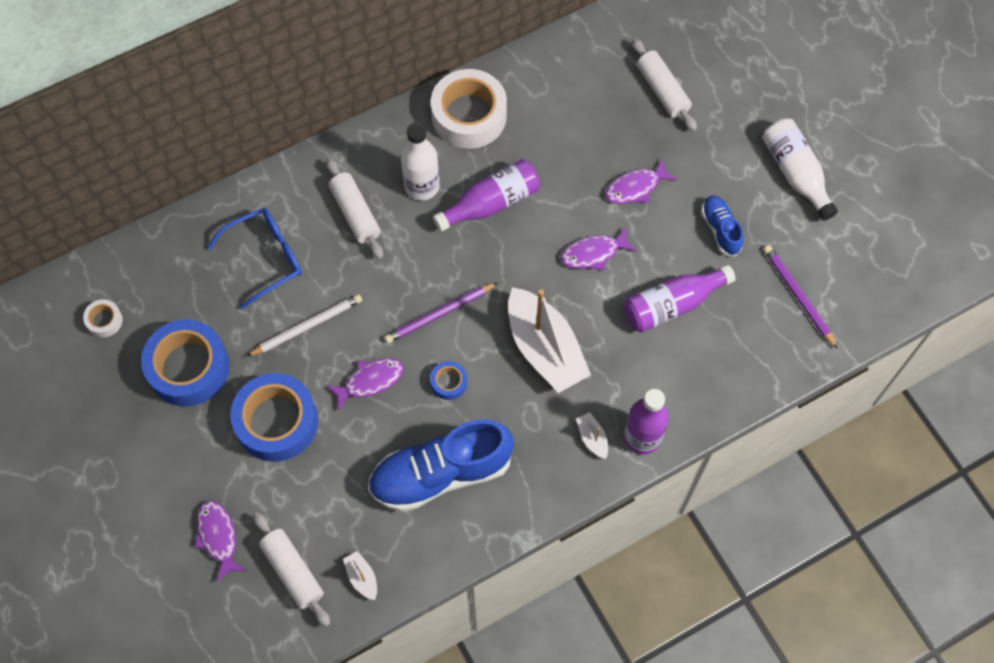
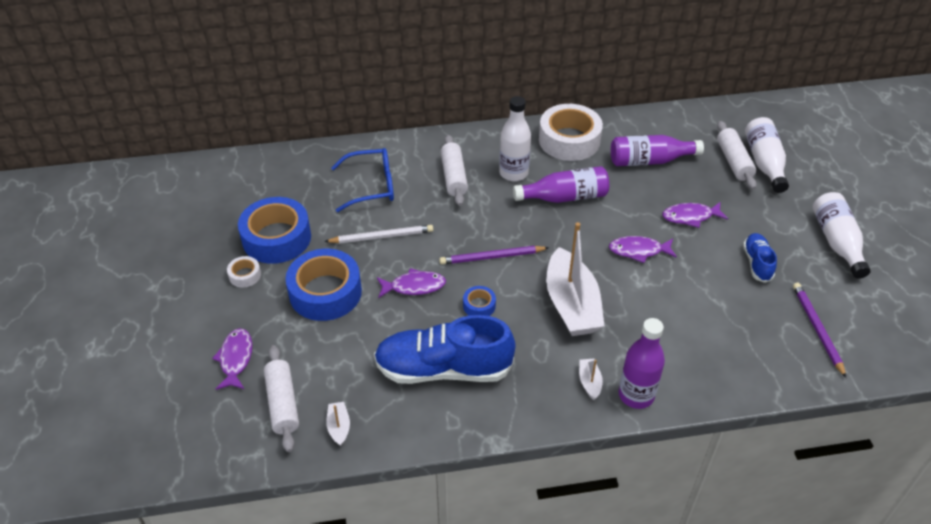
camera: 20 degrees right, 20 degrees down
(104, 320) = (232, 192): white tape -> white tape (245, 275)
(672, 305) = (696, 304): purple bottle -> purple bottle (649, 160)
(696, 82) = (764, 163): none -> white bottle

